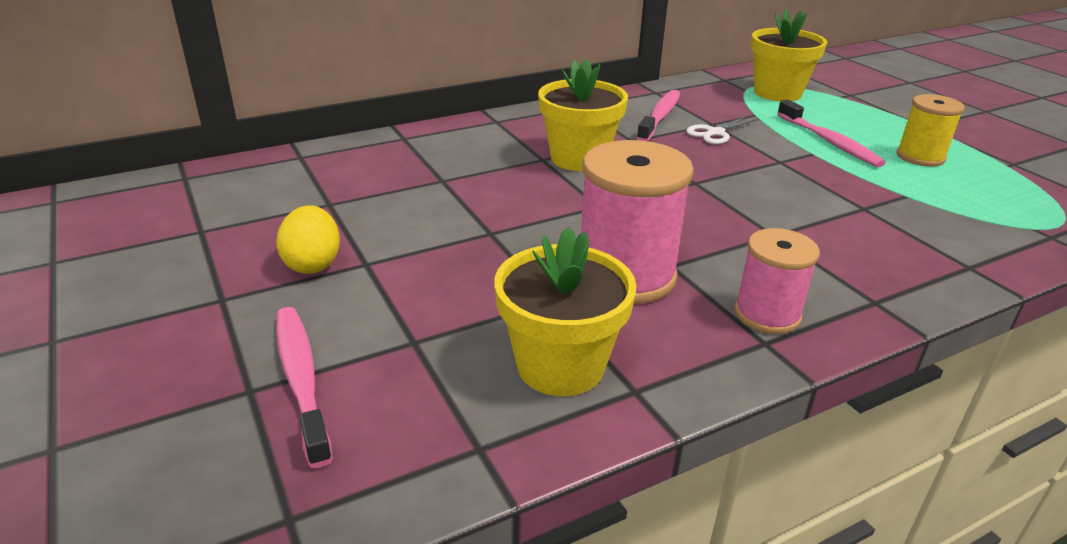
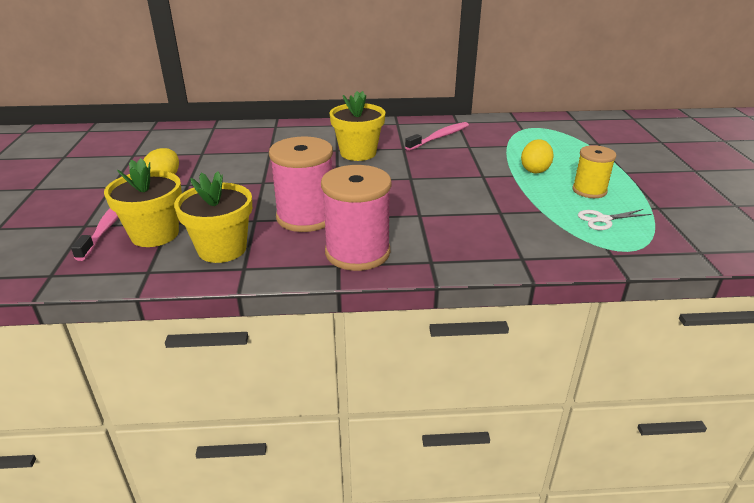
camera: 25 degrees right, 0 degrees up
(715, 133) = (462, 152): white scissors -> white scissors (603, 220)
(767, 314) = (357, 252): pink spool -> pink spool, size x1.64
(777, 93) = (542, 134): yellow flower pot -> yellow flower pot (155, 234)
(828, 141) = (535, 170): pink toothbrush -> yellow egg

